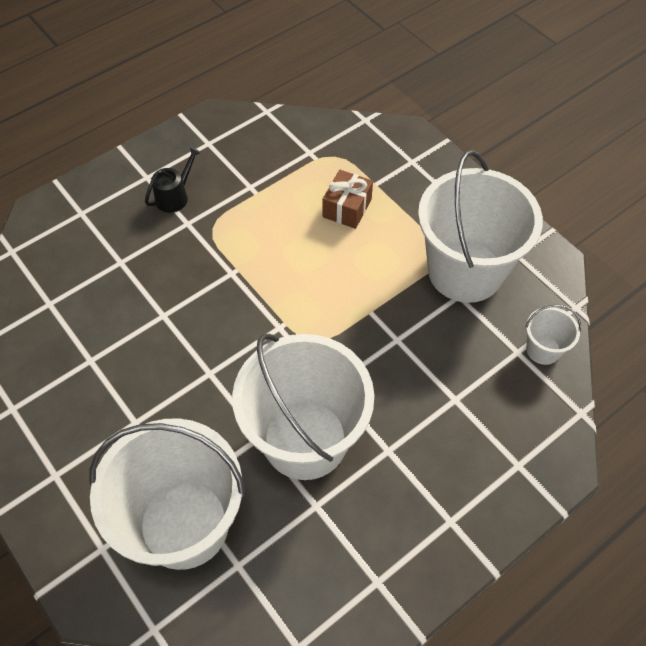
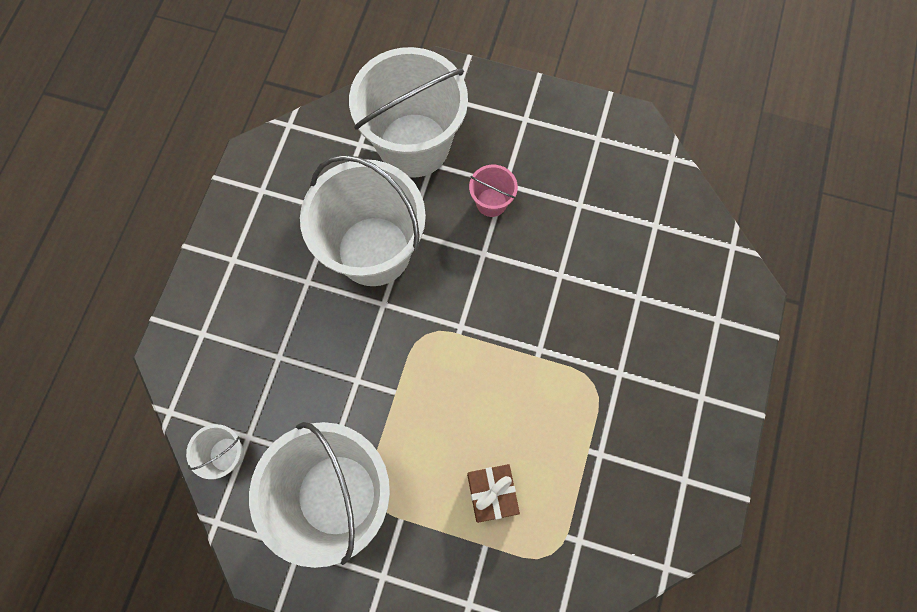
camera: 145 degrees right, 15 degrees up
(162, 413) = (491, 202): none -> pink bucket
(175, 196) = (656, 394): black watering can -> none

